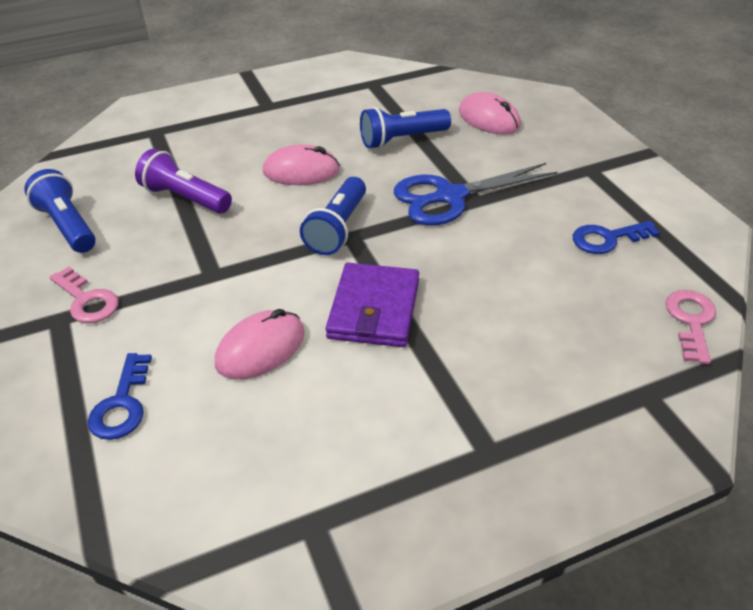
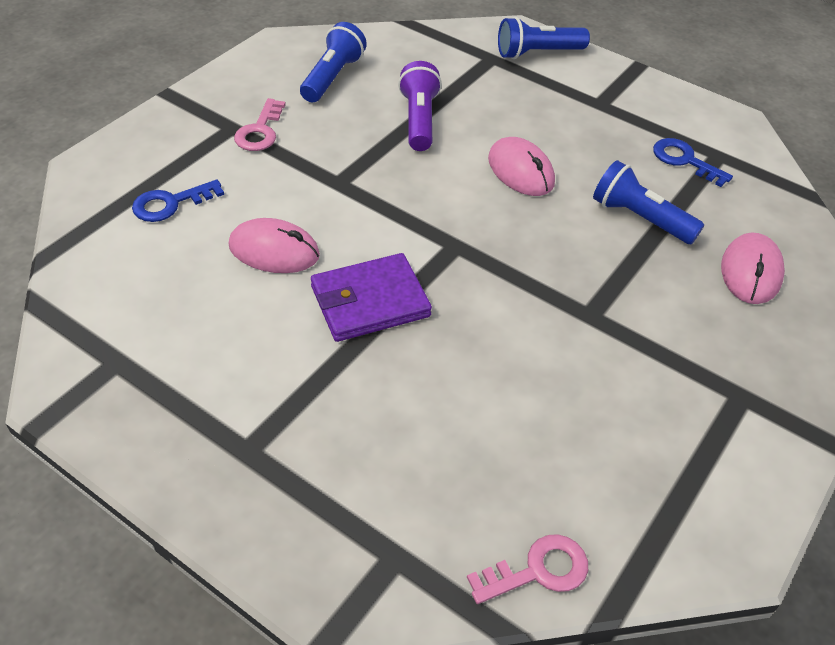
camera: 55 degrees right, 5 degrees up
(337, 228) = (459, 231): blue flashlight -> blue flashlight (537, 53)
(450, 197) = (577, 292): blue scissors -> none
(607, 239) = (621, 451): blue key -> blue key (684, 160)

